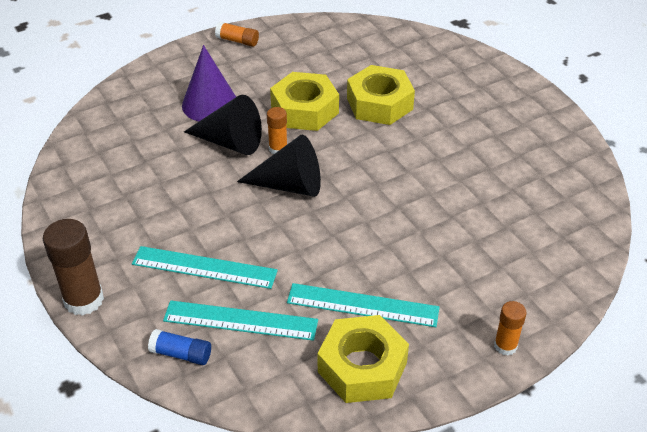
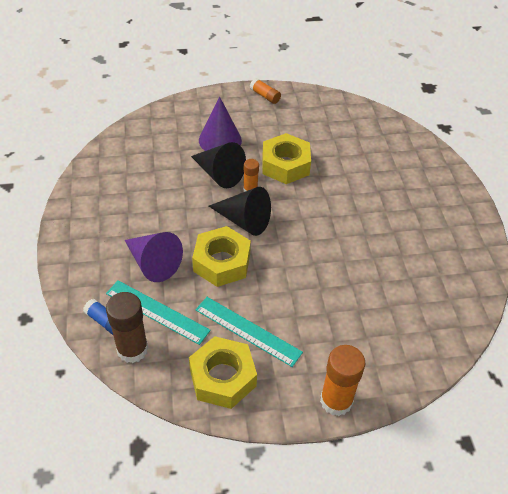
camera: 20 degrees right, 5 degrees up
(84, 300) = (63, 260): brown glue stick -> brown glue stick (132, 349)
(204, 267) = (153, 263): turquoise ruler -> purple cone
(379, 104) = (344, 176): yellow nut -> yellow nut (221, 262)
(505, 346) = (336, 401): orange glue stick -> orange glue stick, size x1.77

